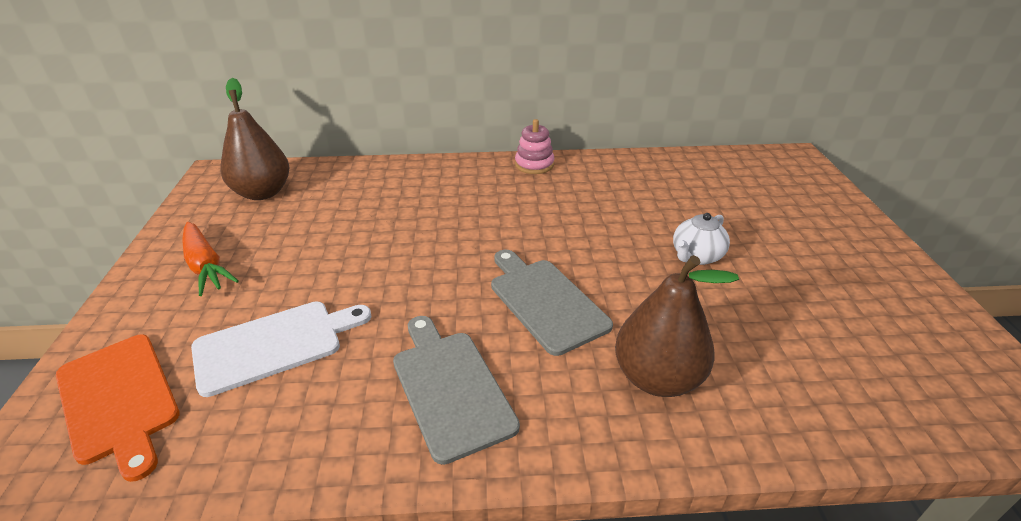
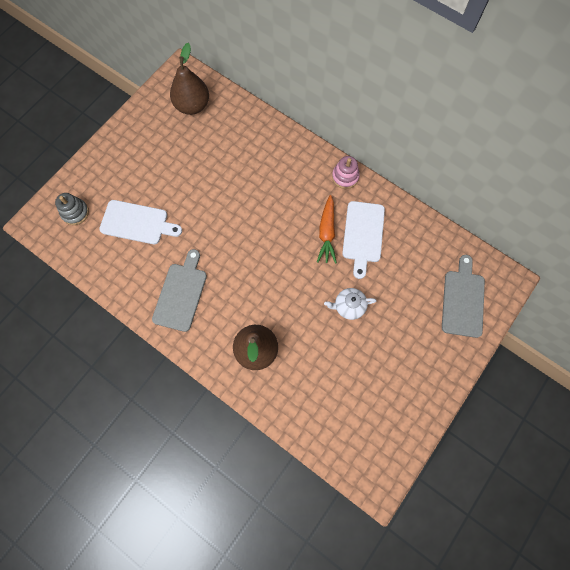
camera: 40 degrees right, 35 degrees up
(119, 400) = (75, 212): orange cutting board -> grey stacking toy
(206, 266) = (138, 151): orange carrot -> orange carrot (327, 233)
(545, 301) = (253, 279): grey cutting board -> grey cutting board (463, 300)
(617, 193) = (363, 234): none -> white cutting board

